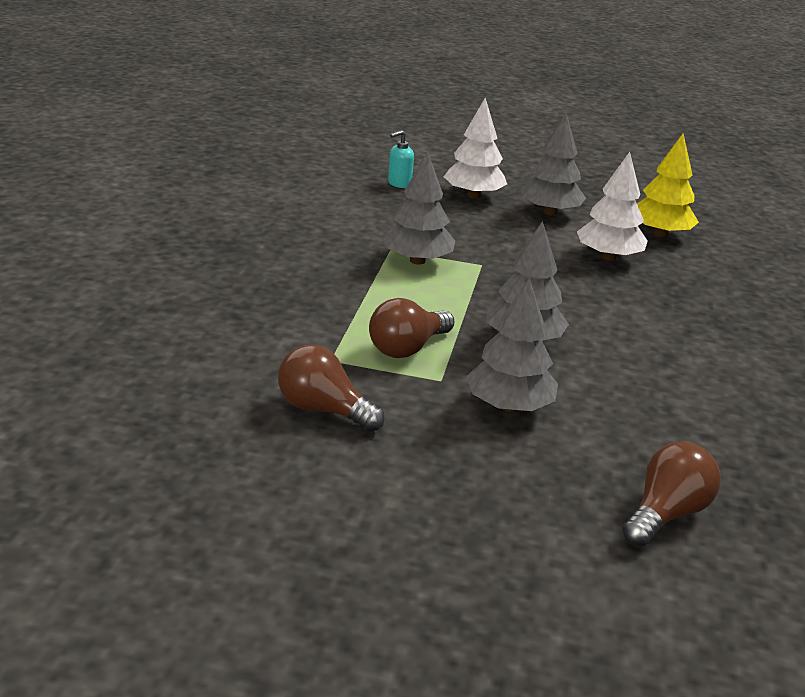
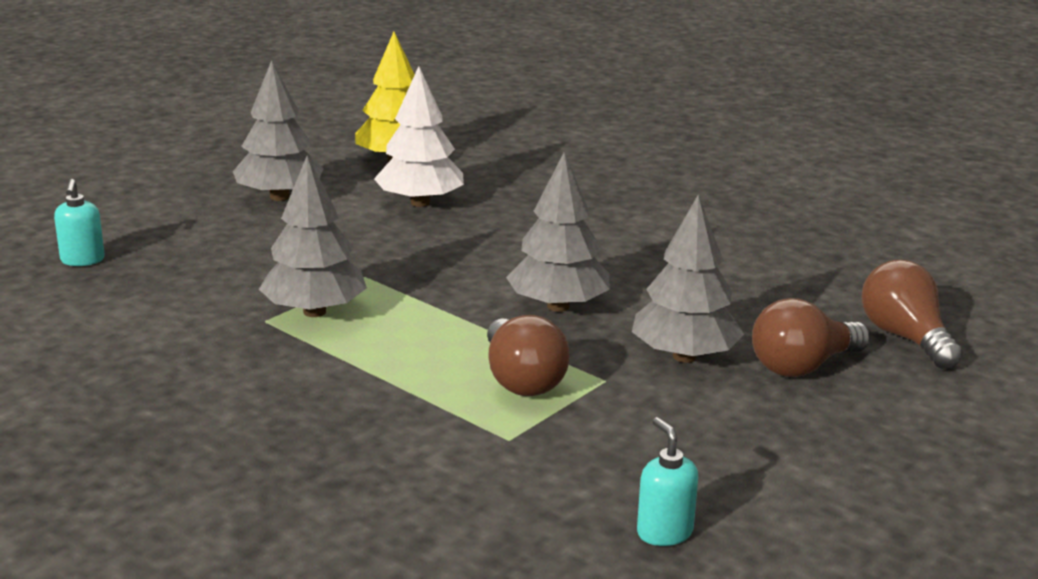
camera: 60 degrees left, 5 degrees down
(267, 440) = (664, 532): none -> turquoise soap dispenser
(324, 410) = (620, 474): brown light bulb -> brown light bulb (803, 366)
(473, 195) = (180, 225): white tree -> none

